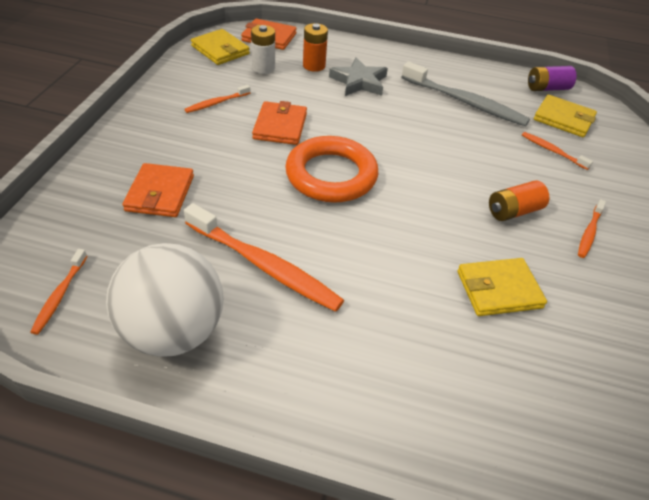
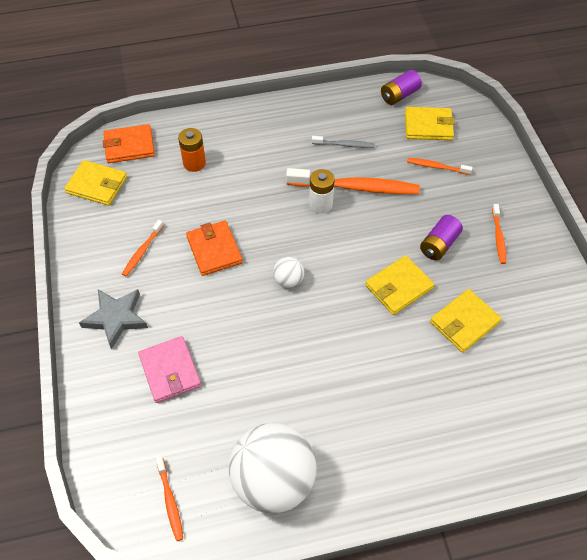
camera: 25 degrees left, 10 degrees up
(160, 193) = (170, 371): orange wallet -> pink wallet
(263, 68) = (152, 188): white battery -> white battery (320, 204)
(264, 265) = (296, 392): orange toothbrush -> orange toothbrush (355, 187)
(331, 175) = (288, 280): orange ring -> white ball
(359, 82) = (245, 164): grey star -> grey star (116, 318)
(443, 227) = (399, 287): none -> yellow wallet
(465, 102) = (344, 145): grey toothbrush -> grey toothbrush, size x0.50
(513, 211) = (439, 245): orange battery -> purple battery

